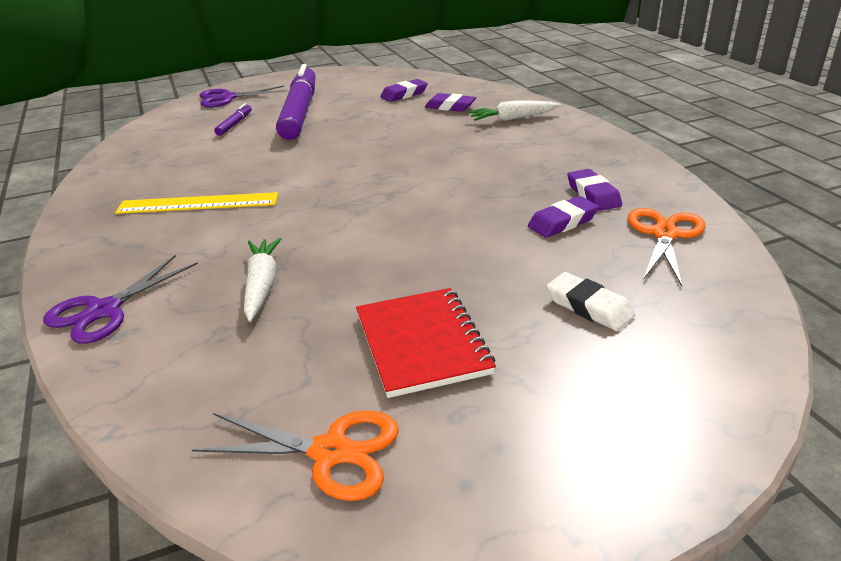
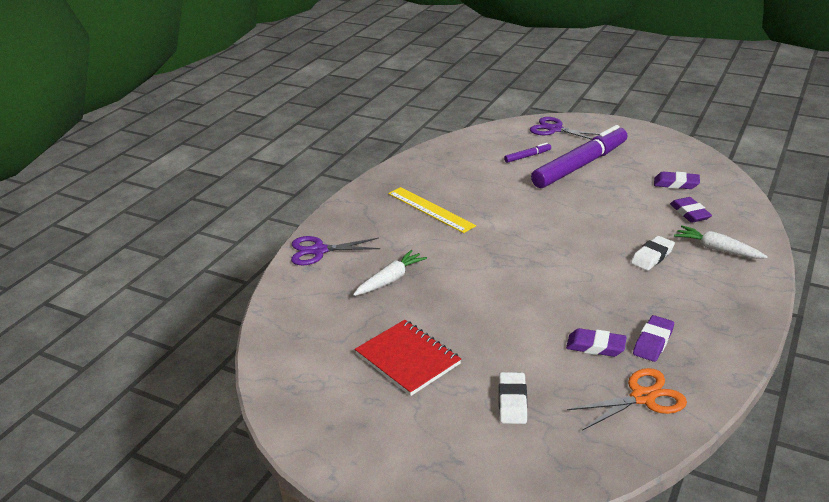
camera: 50 degrees right, 0 degrees up
(330, 452) = (307, 376): orange scissors -> none
(422, 343) = (408, 359): red notebook -> red notebook turned 75 degrees counterclockwise
(478, 143) = (652, 256): none -> white eraser

